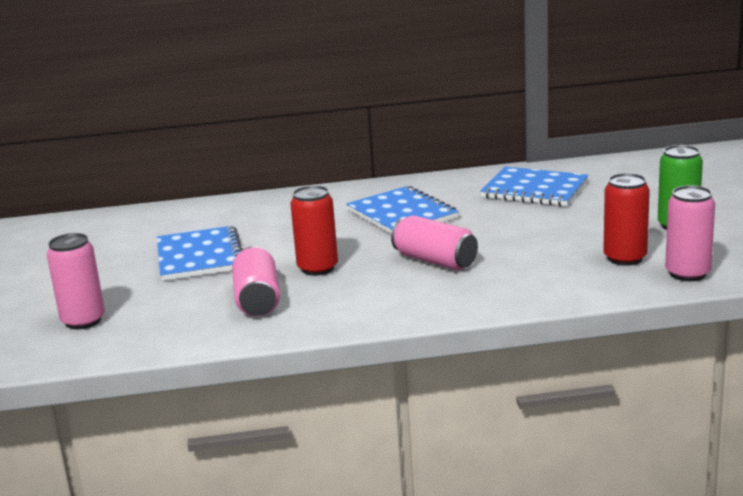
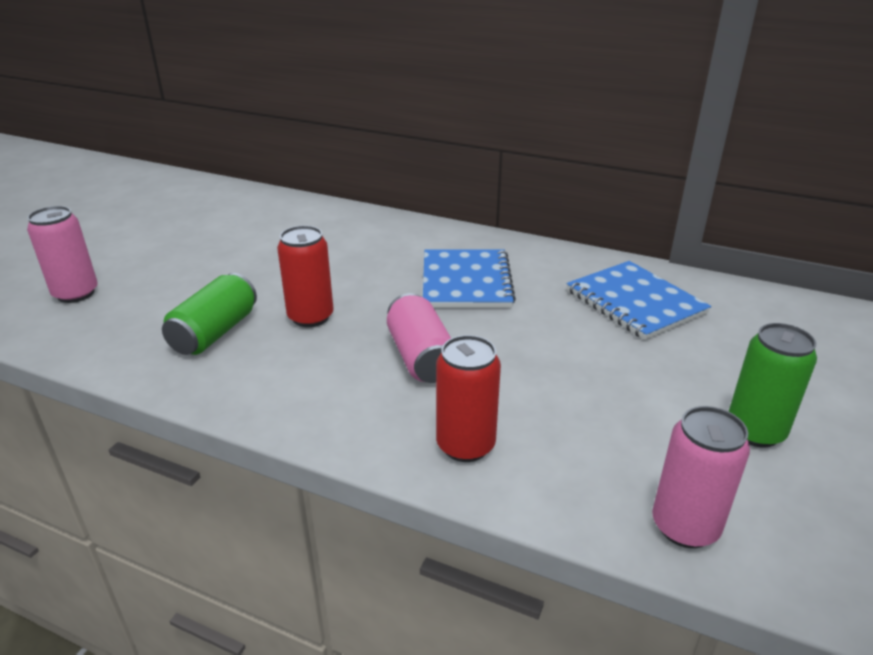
camera: 30 degrees right, 10 degrees up
(199, 256) = (246, 260): blue notebook -> none
(257, 300) = (215, 332): pink can -> green can
(625, 258) = (629, 455): red can -> red can (465, 445)

